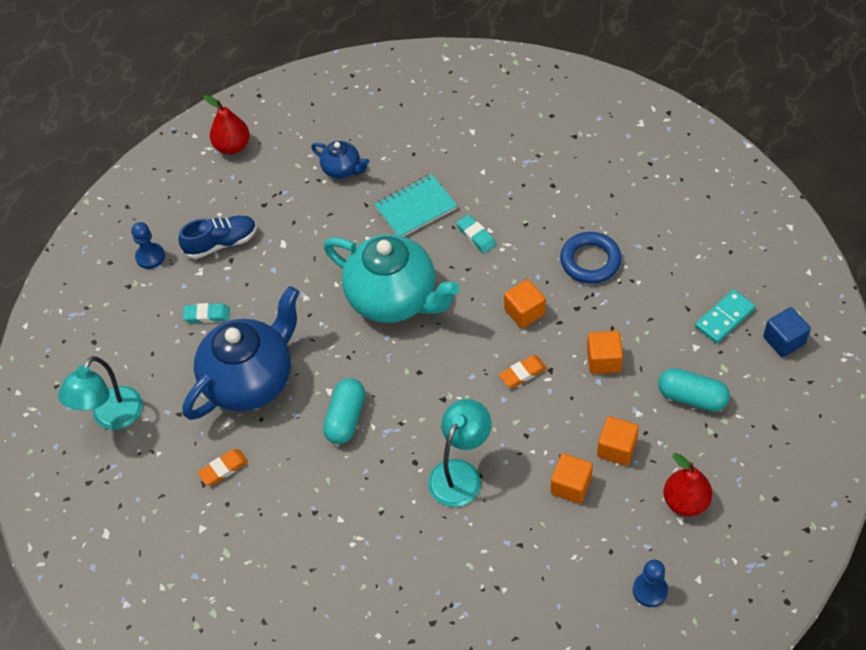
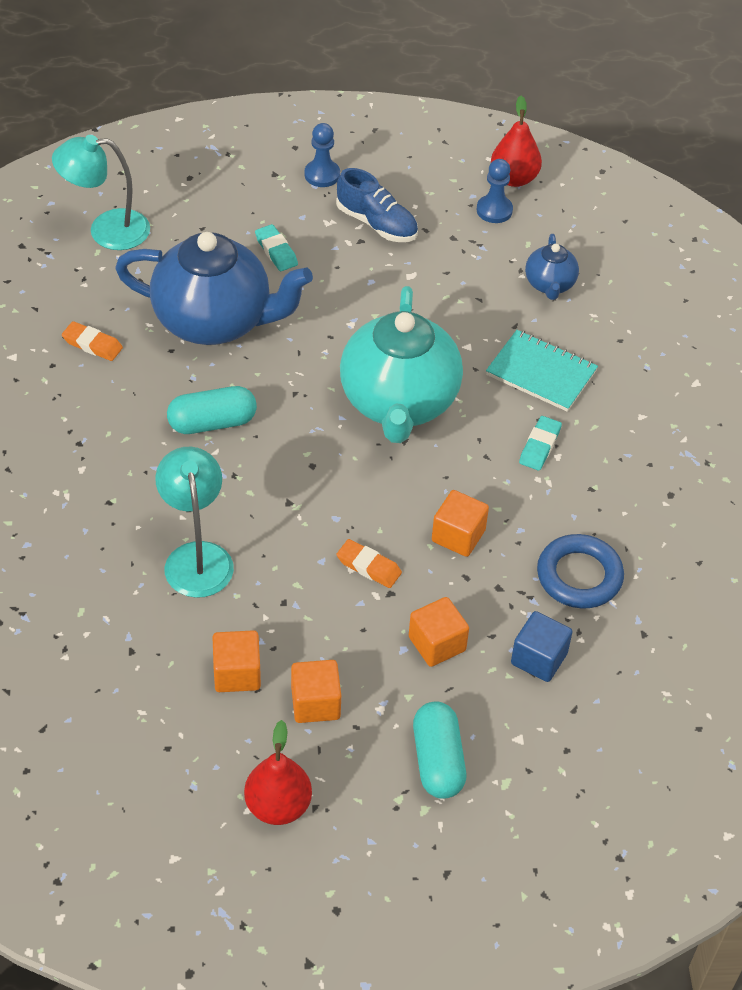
camera: 55 degrees right, 5 degrees down
(460, 473) = (196, 557): turquoise lamp -> turquoise lamp turned 105 degrees counterclockwise
(650, 590) = (133, 809): blue pawn -> blue pawn (494, 210)
(724, 318) = (585, 757): turquoise domino -> none
(784, 340) = (592, 840): blue cube -> blue cube (539, 658)

